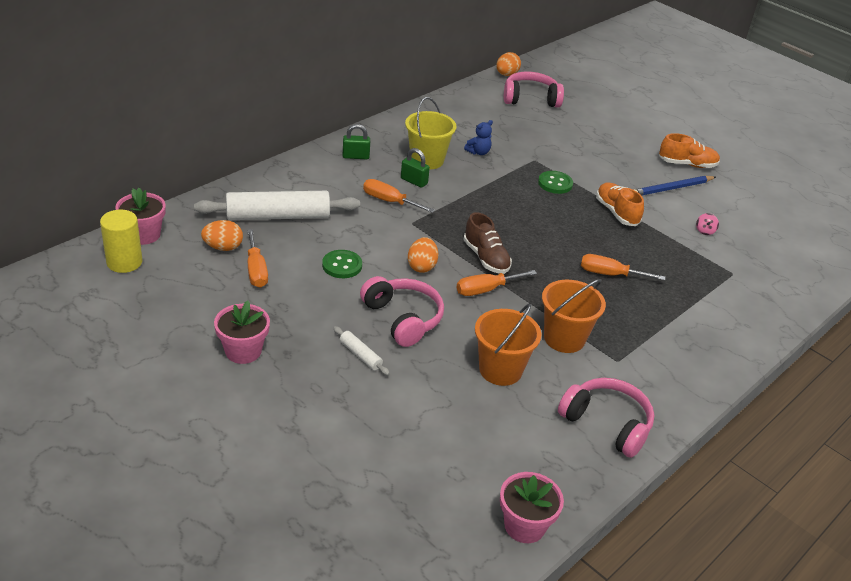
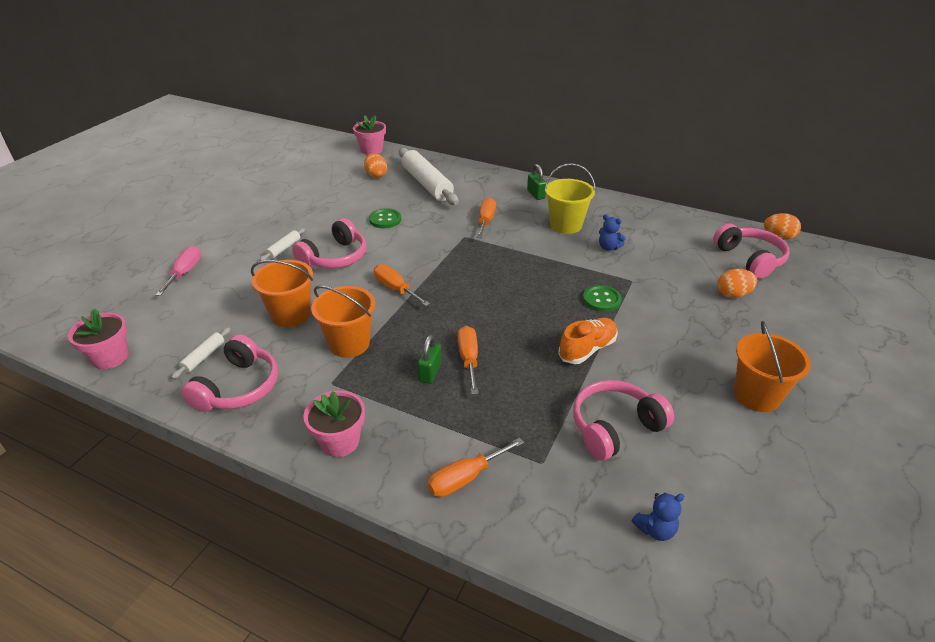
camera: 75 degrees right, 0 degrees up
(124, 262) = (340, 152): yellow cylinder -> none
(243, 351) = (271, 207): pink flower pot -> pink flower pot (340, 441)
(256, 270) = (358, 191): orange screwdriver -> orange screwdriver (465, 478)
(370, 449) = (185, 273): none -> pink screwdriver
(414, 181) = (526, 226): green padlock -> green padlock (430, 372)
(422, 266) = (407, 252): orange egg -> orange egg (733, 294)
(486, 258) = (442, 281): brown shoe -> none
(550, 445) = (204, 357): none -> white rolling pin
(671, 188) = (682, 387): blue pencil -> none
(687, 164) = (756, 395): orange shoe -> orange bucket
(705, 231) = (615, 427): pink spinning top -> pink headphones
(794, 248) = (655, 529): none -> blue teddy bear

